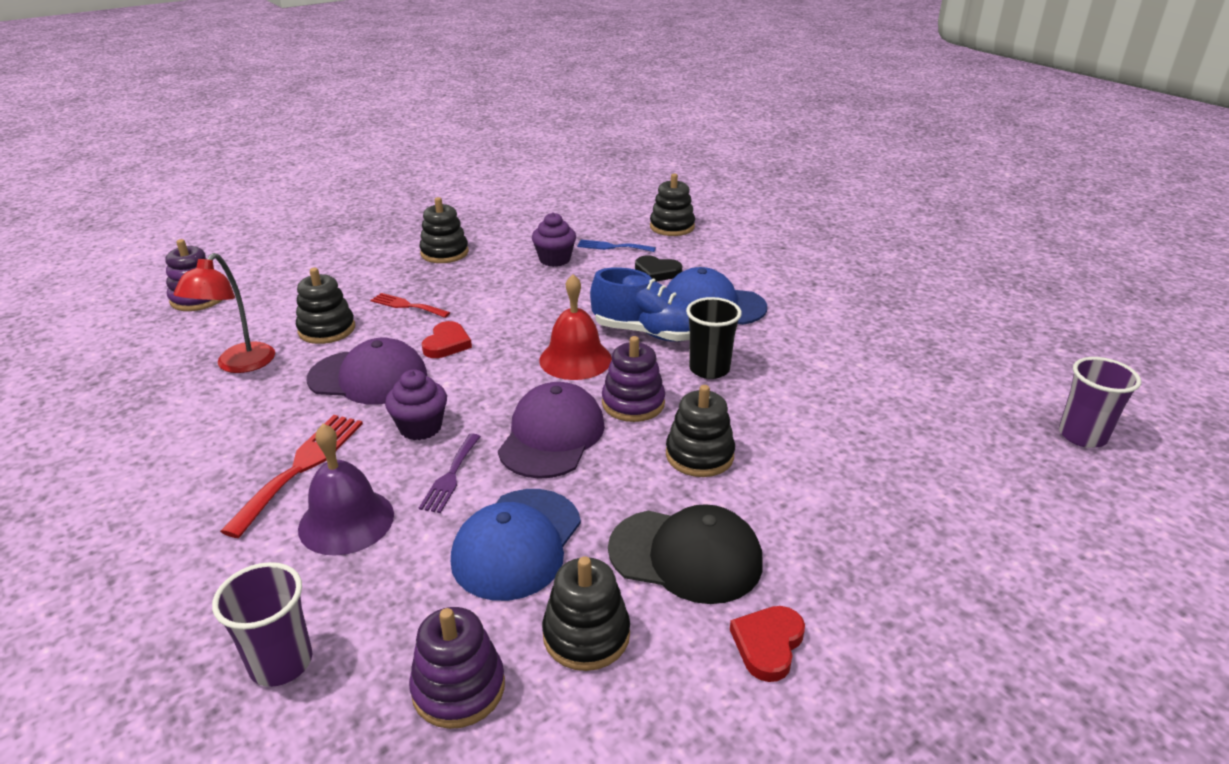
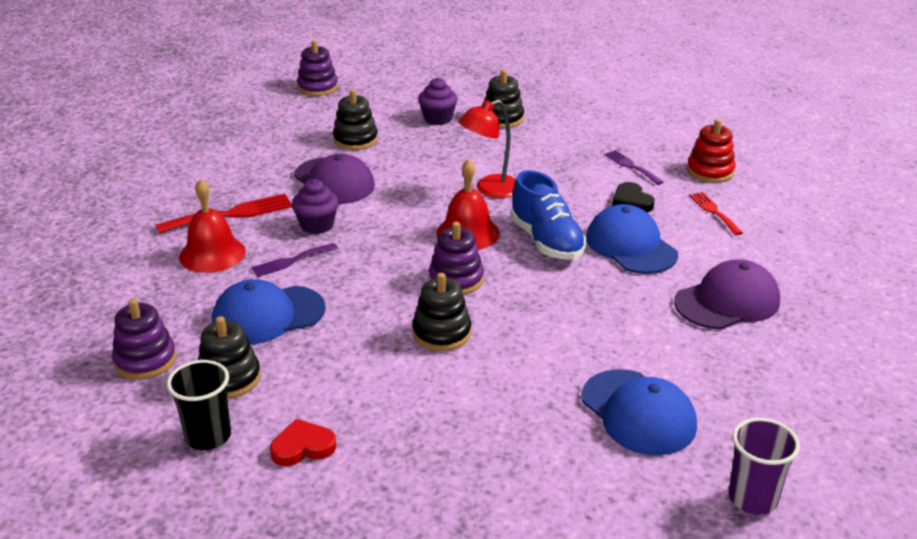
camera: 45 degrees right, 0 degrees up
(239, 365) = (282, 140): red lamp -> red lamp (489, 190)
(281, 663) = (100, 300): purple cup -> none
(346, 521) = (212, 254): purple bell -> red bell
(407, 305) = (422, 146): red fork -> red fork (714, 211)
(447, 344) = (407, 182): red heart -> none
(552, 436) = (377, 271): purple cap -> purple cap (727, 301)
(555, 259) = (570, 157): purple cupcake -> purple cupcake (438, 119)
(612, 247) = (631, 166): blue fork -> purple fork
(672, 227) = (710, 171): black stacking toy -> red stacking toy
(686, 556) = (338, 378): black cap -> none
(709, 369) = (545, 287): black cup -> black cup (208, 436)
(928, 424) = (638, 412): none -> blue cap

